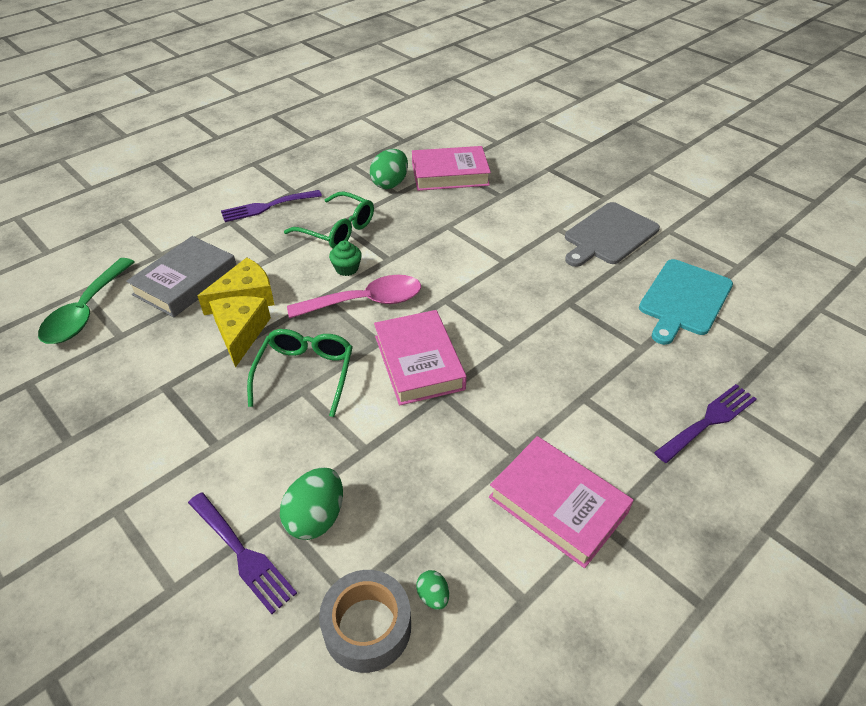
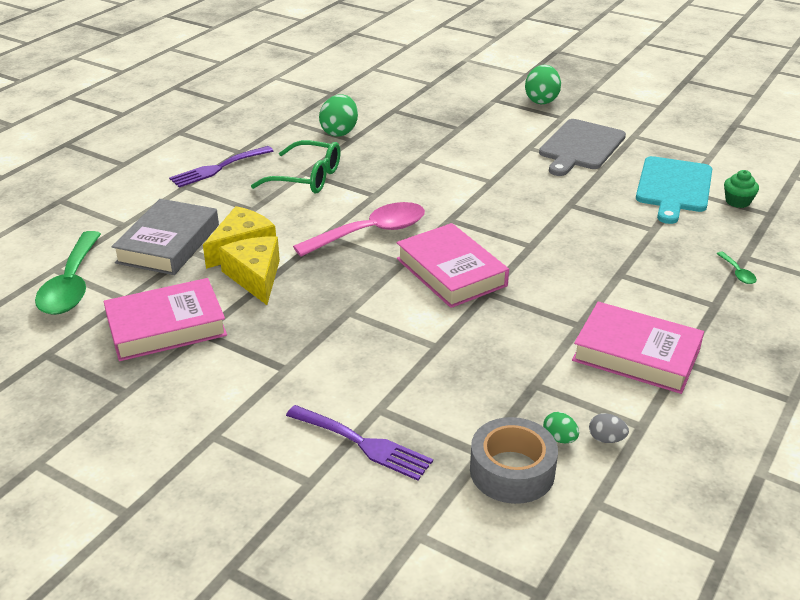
camera: 15 degrees left, 10 degrees down
(305, 374) = (343, 298): green glasses -> none
(316, 517) = (419, 404): green egg -> green egg (541, 100)
(347, 268) = (335, 208): green cupcake -> green cupcake (737, 201)
(450, 174) = (397, 116): pink book -> pink book (166, 326)
(480, 609) = (606, 439): none -> grey egg
(709, 421) = (737, 273): purple fork -> green spoon

